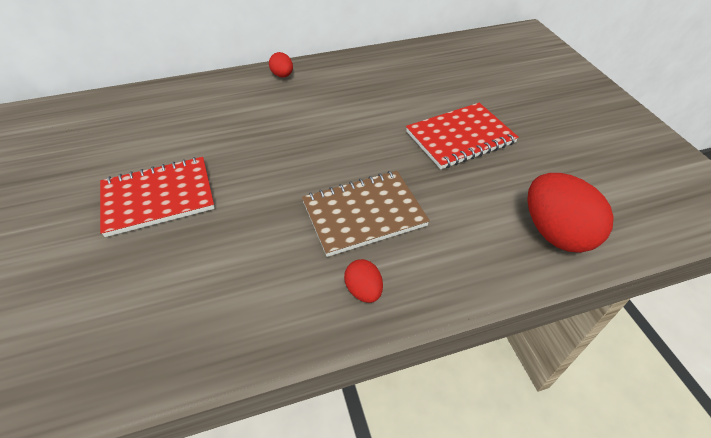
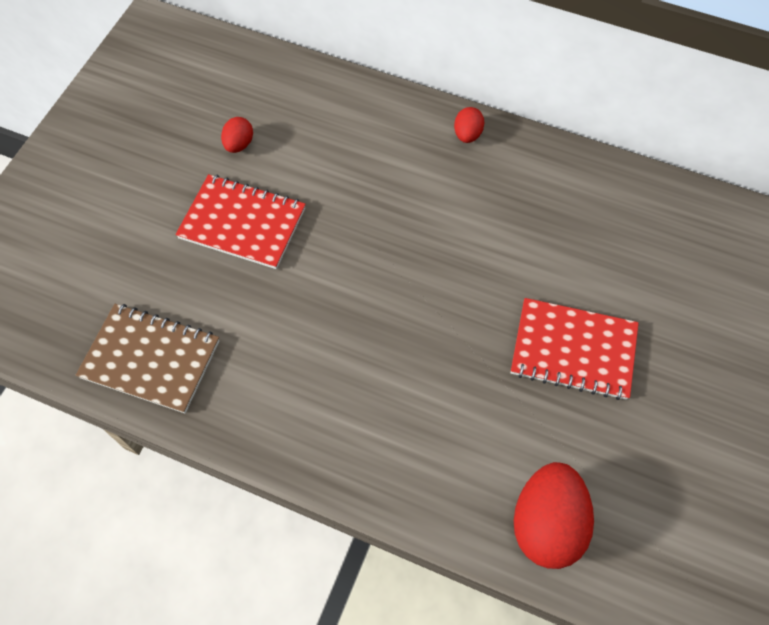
camera: 40 degrees right, 15 degrees up
(363, 214) = (393, 368): brown notebook -> brown notebook (151, 359)
(363, 290) = (326, 440): red egg -> red egg (239, 144)

